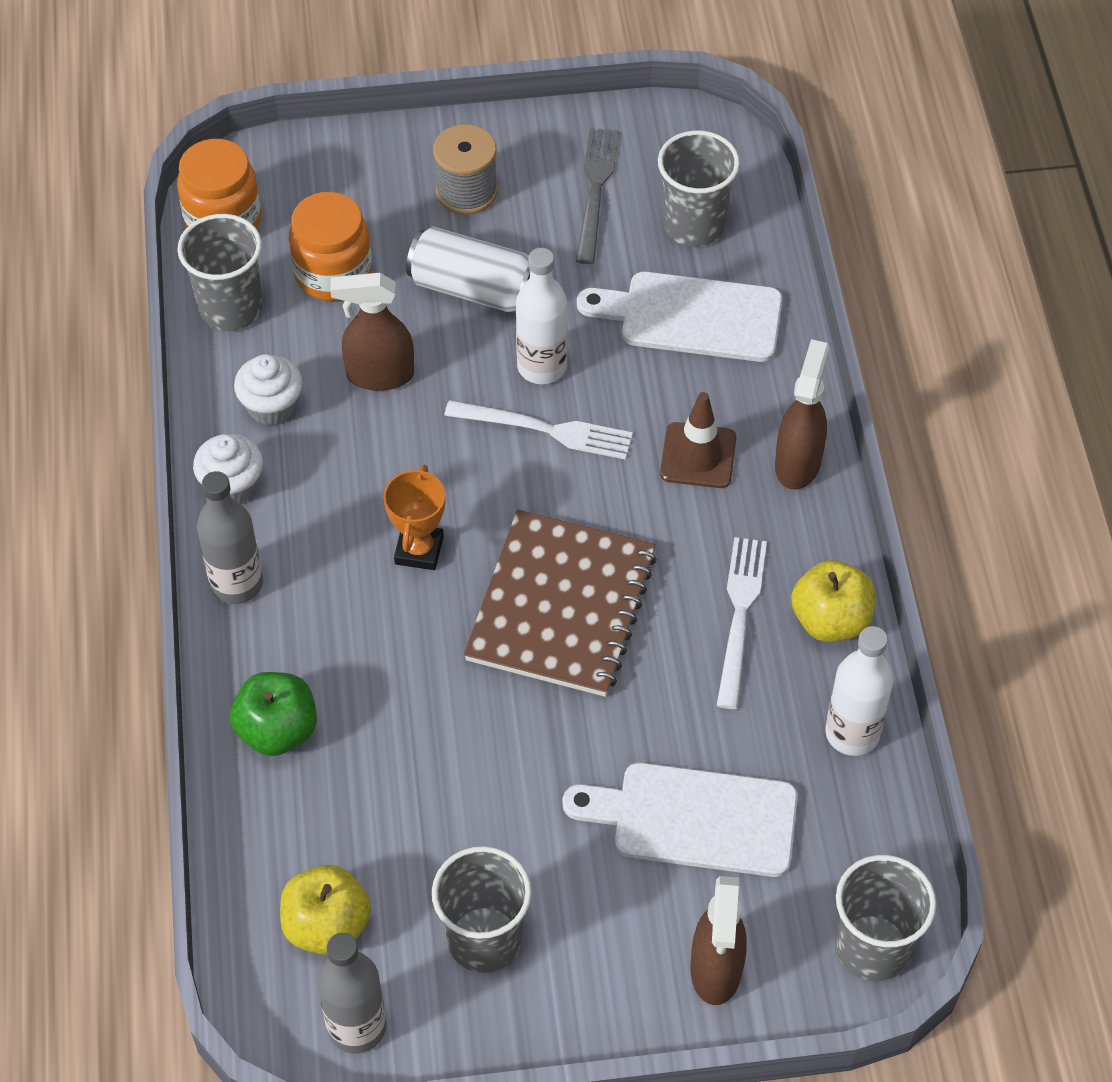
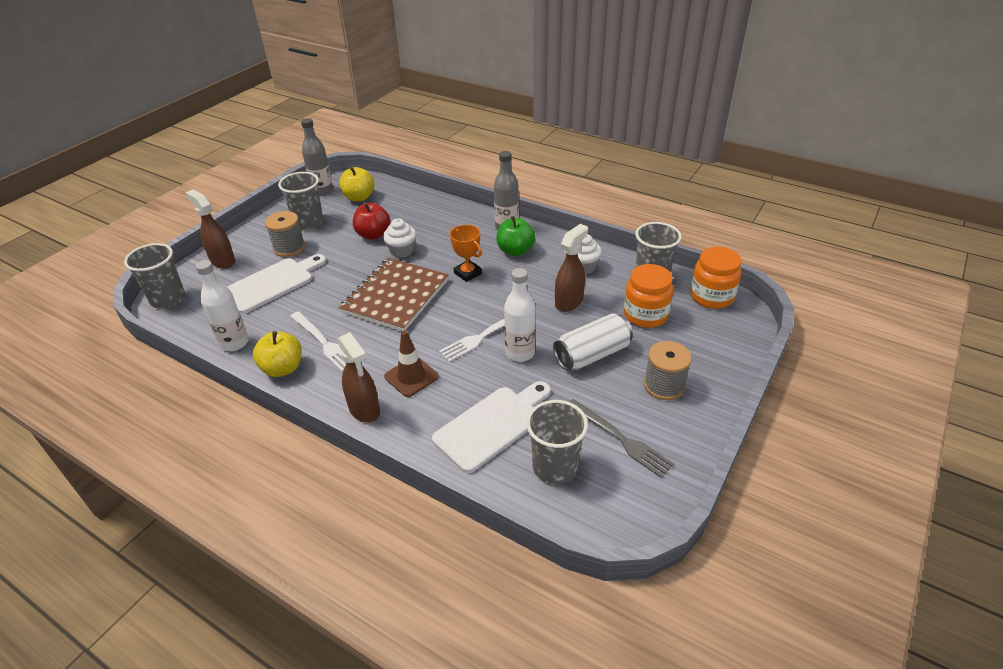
camera: 130 degrees right, 15 degrees down
(232, 486) = (553, 243): white cupcake -> white cupcake (402, 251)
(277, 730) = (437, 214): green apple -> green apple (515, 251)
(430, 783) = (373, 234): none -> red apple
(561, 606) = (395, 296): brown notebook -> brown notebook turned 60 degrees clockwise
(585, 892) = (289, 248): none -> grey spool

